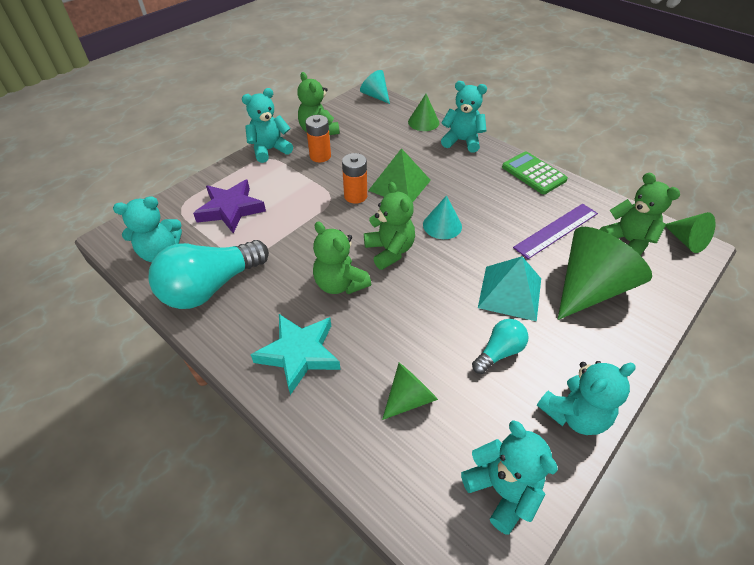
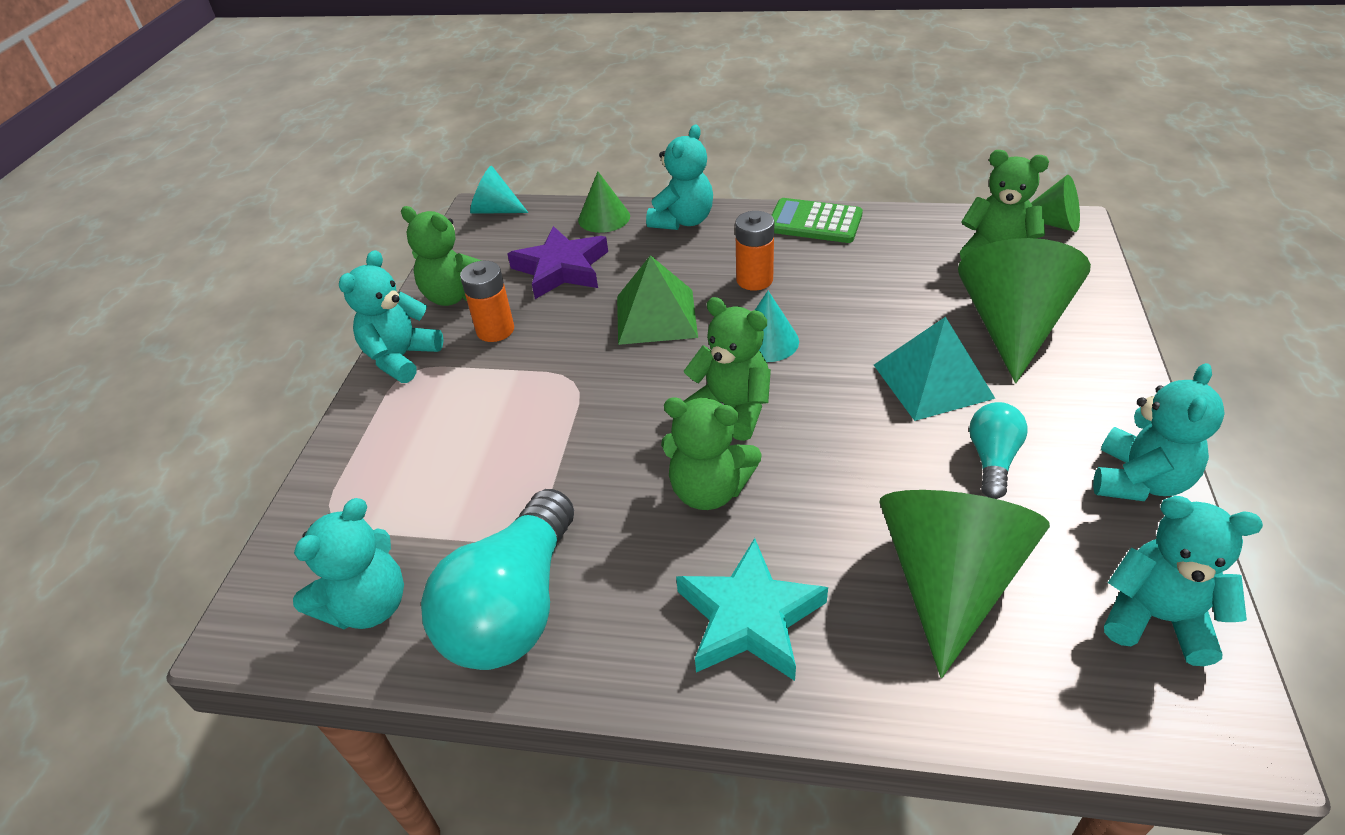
camera: 30 degrees left, 5 degrees down
(230, 209) = (426, 476): purple star -> purple star (561, 269)
(355, 196) = (607, 360): orange battery -> orange battery (754, 280)
(409, 398) = (948, 581): green cone -> green cone, size x1.88
(462, 141) = (683, 221): turquoise teddy bear -> turquoise teddy bear turned 135 degrees clockwise
(556, 230) = (909, 278): purple ruler -> none

